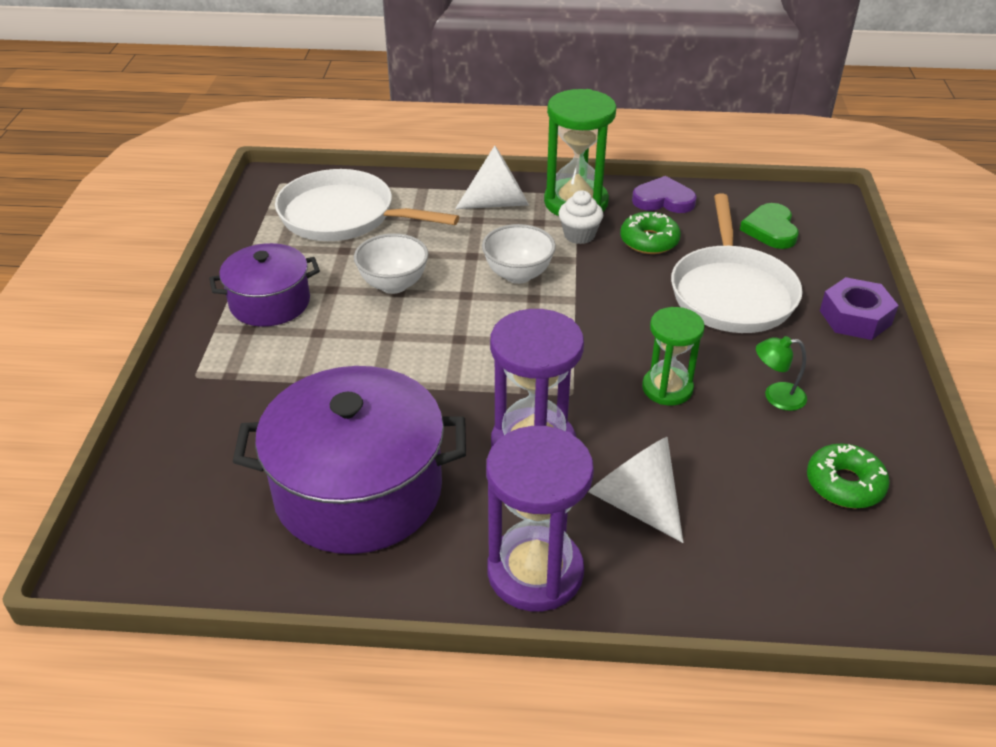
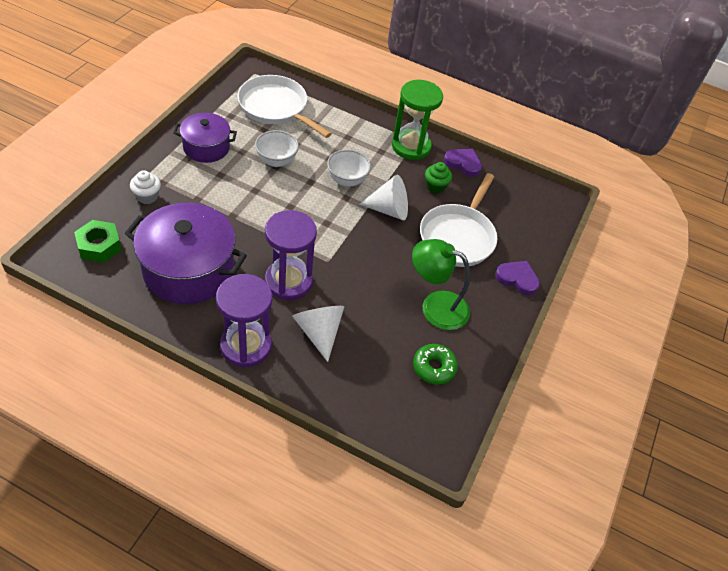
camera: 15 degrees right, 10 degrees up
(177, 512) = (99, 246): none -> green nut
(499, 203) = (367, 130): white cone -> white cone (389, 210)
(579, 235) = (398, 168): white cupcake -> white cupcake (147, 196)
(649, 241) = (435, 187): green donut -> green cupcake
(667, 388) = (380, 278): green hourglass -> none
(770, 230) = (512, 206): green heart -> none
(776, 396) = (435, 306): green lamp -> green lamp, size x2.00
(855, 317) = (517, 279): purple nut -> purple heart

